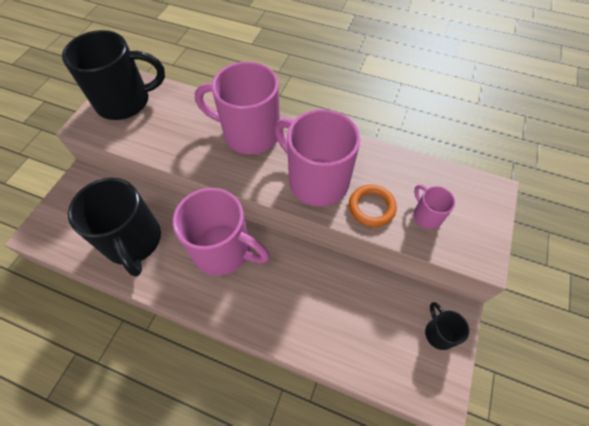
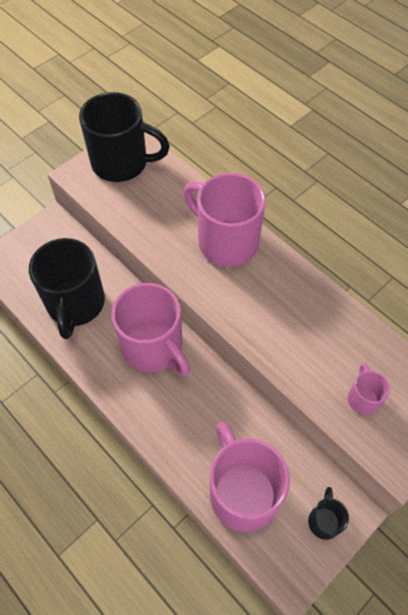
camera: 25 degrees right, 0 degrees up
(316, 180) = (269, 316): pink mug -> pink mug (243, 492)
(371, 207) = (310, 366): orange ring -> none

